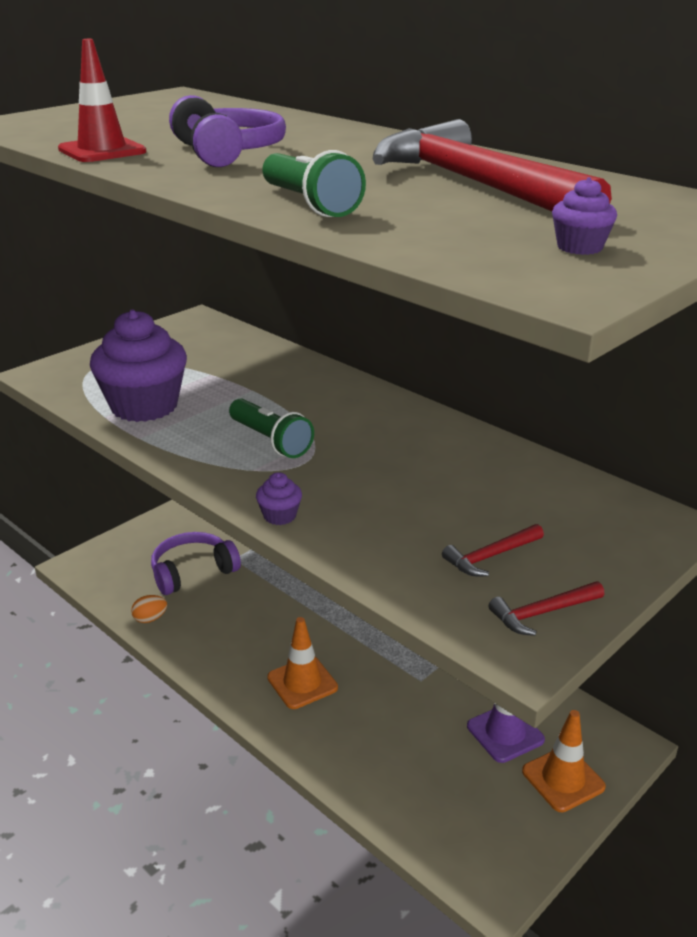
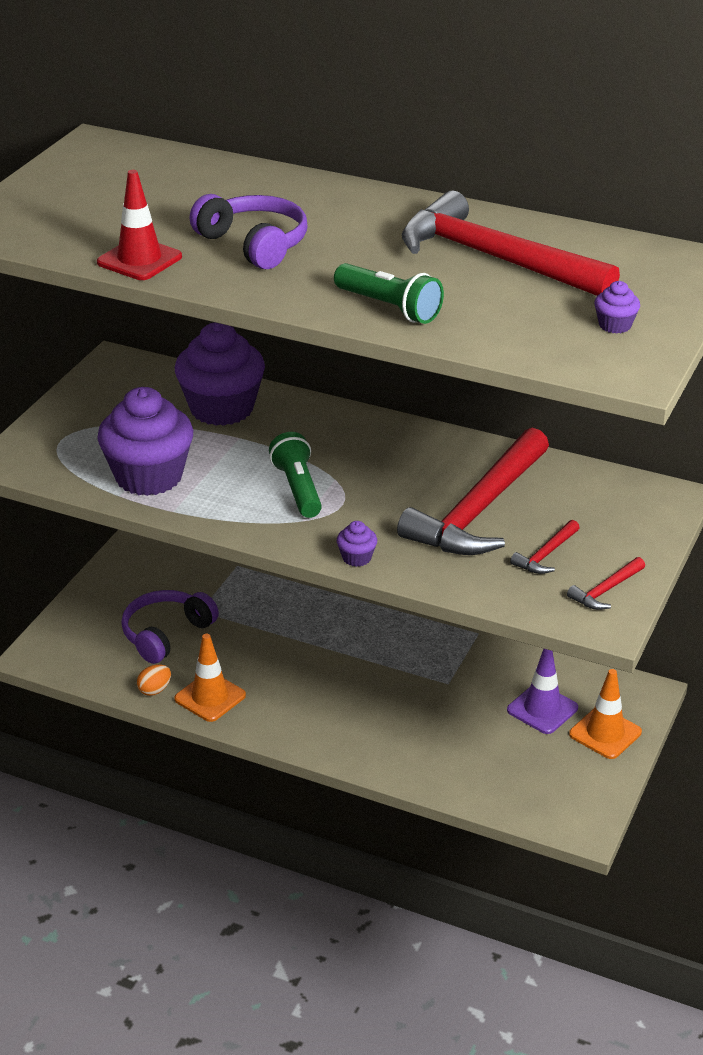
camera: 20 degrees left, 5 degrees up
(255, 365) = (221, 408): none -> purple cupcake
(271, 441) = (297, 489): green flashlight -> green flashlight turned 135 degrees counterclockwise
(302, 682) = (341, 712): orange traffic cone -> orange traffic cone (210, 697)
(442, 496) = (479, 510): none -> red hammer

